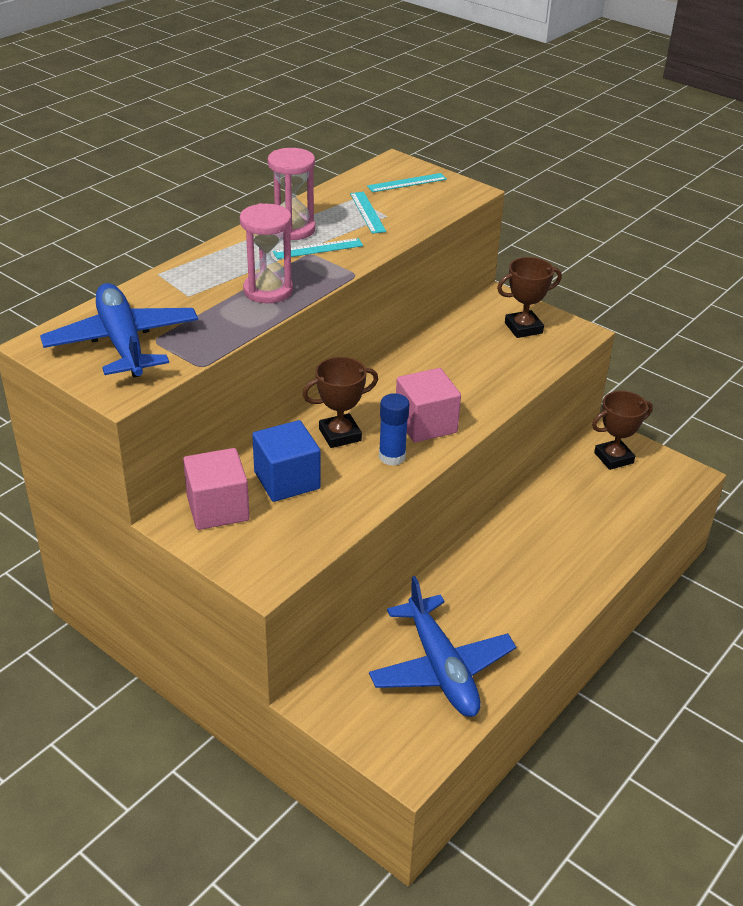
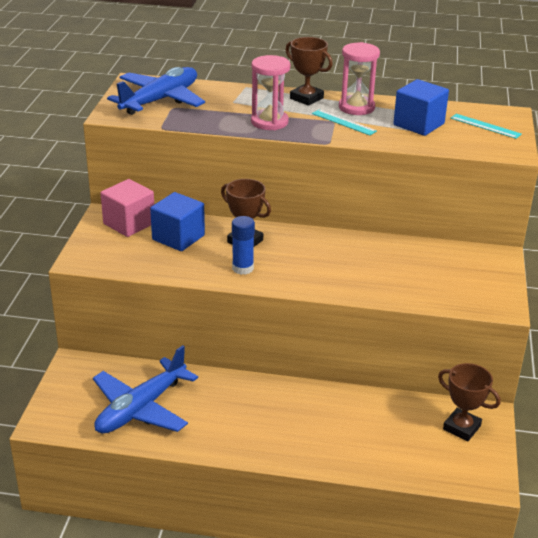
camera: 60 degrees right, 5 degrees down
(367, 212) = (418, 124): turquoise ruler -> blue cube
(425, 424) = (294, 271): pink cube -> none
(523, 328) = (471, 278): brown trophy -> brown trophy (306, 98)

